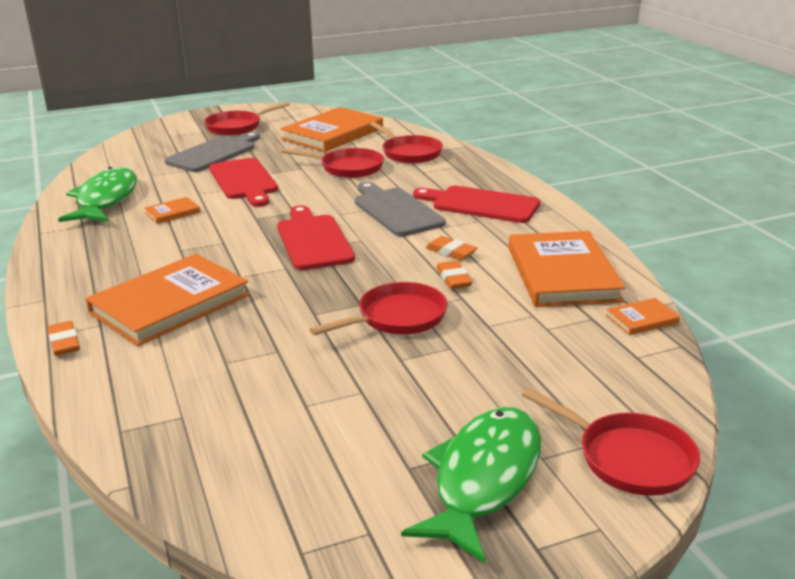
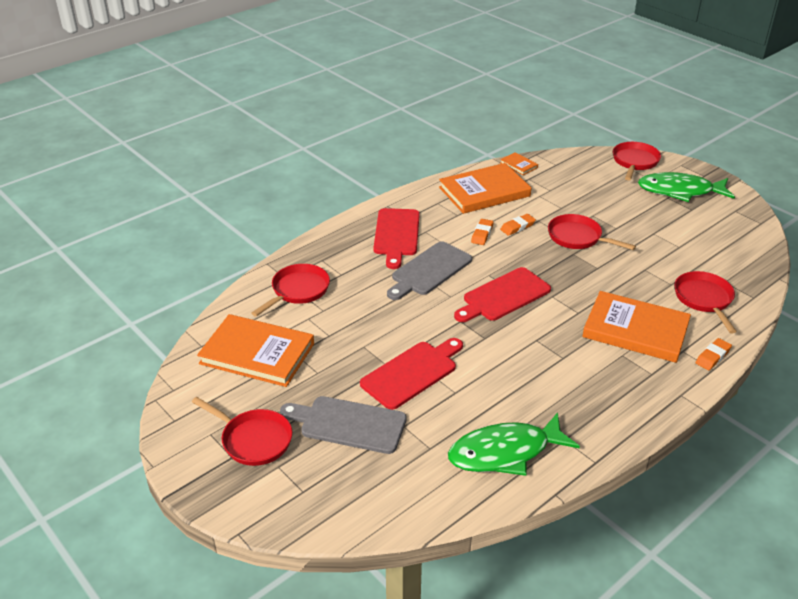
camera: 110 degrees left, 10 degrees up
(172, 213) = (504, 391): orange book -> none
(347, 168) = (351, 318): red pan -> red pan (704, 299)

